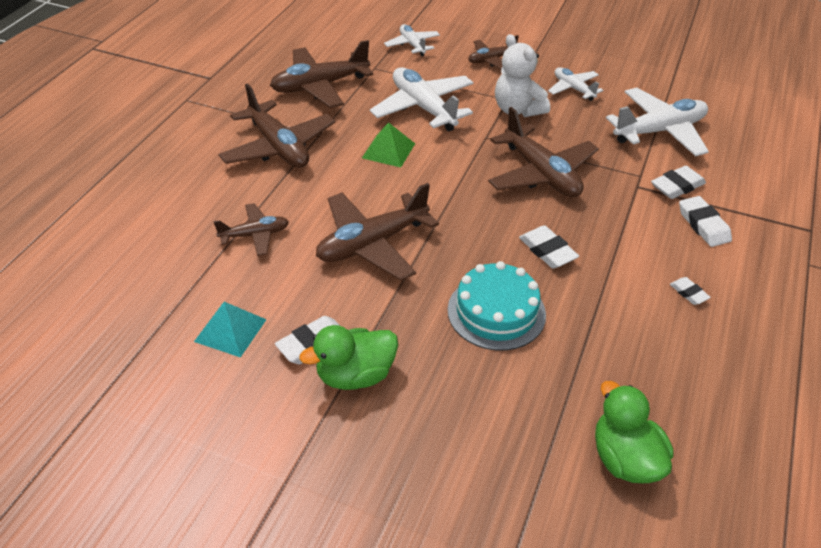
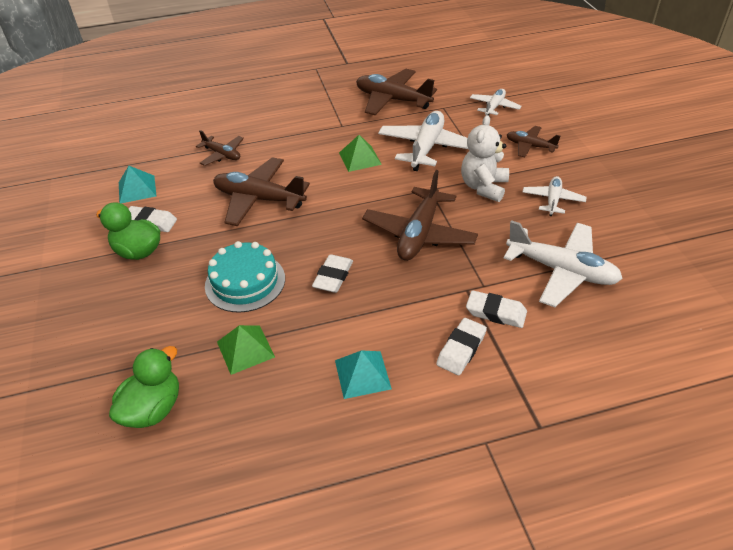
camera: 55 degrees right, 0 degrees up
(278, 147) = (311, 119): brown plane -> none
(595, 354) = (245, 349): none -> green pyramid
(688, 293) = (362, 374): white eraser -> turquoise pyramid

